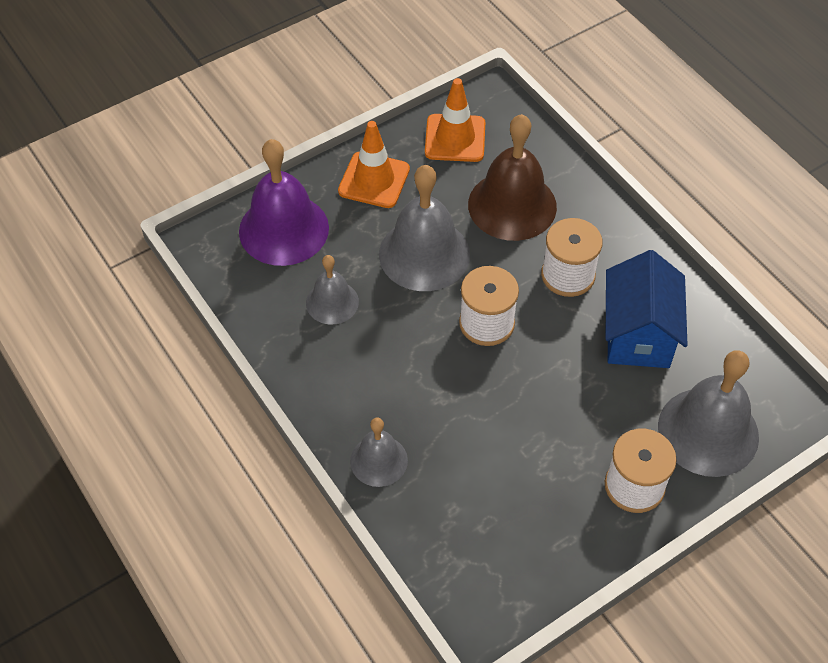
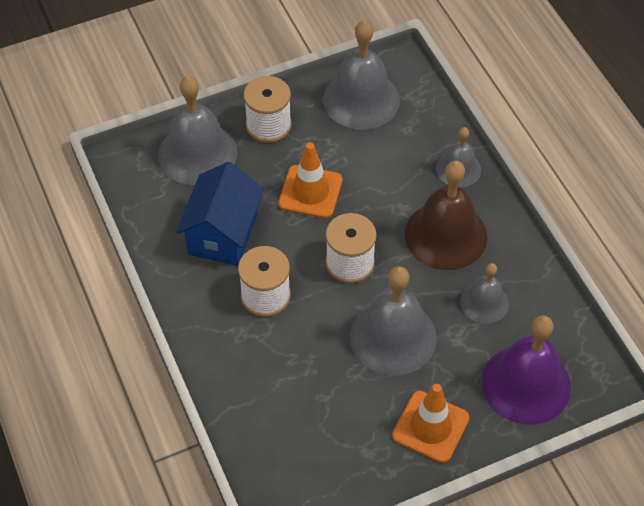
camera: 170 degrees left, 0 degrees up
(455, 138) = (337, 466): orange traffic cone -> orange traffic cone (310, 192)
(512, 205) = (297, 376): brown bell -> brown bell (446, 235)
(524, 547) = (361, 99): none -> grey bell

